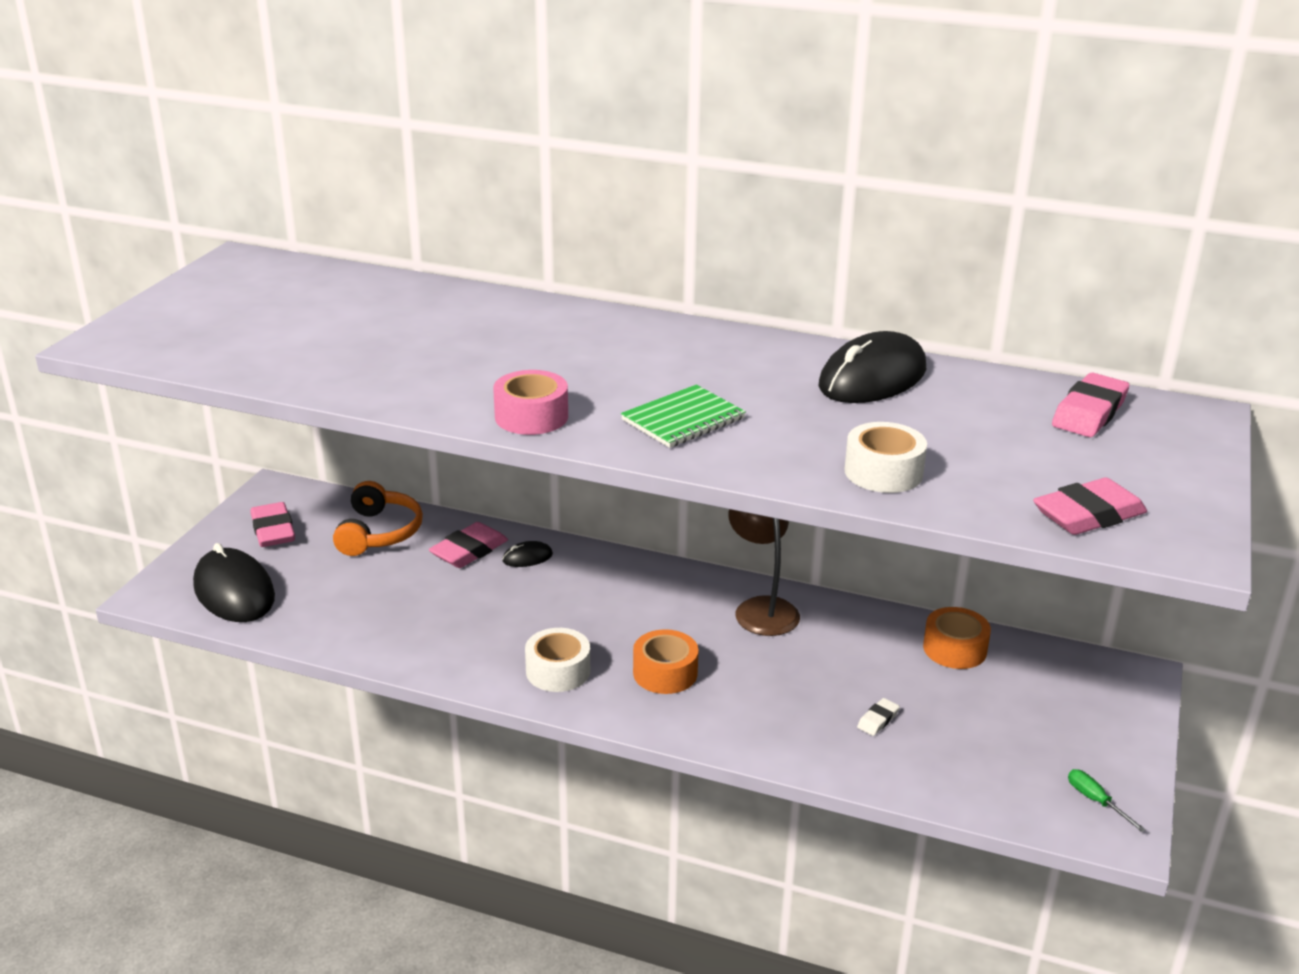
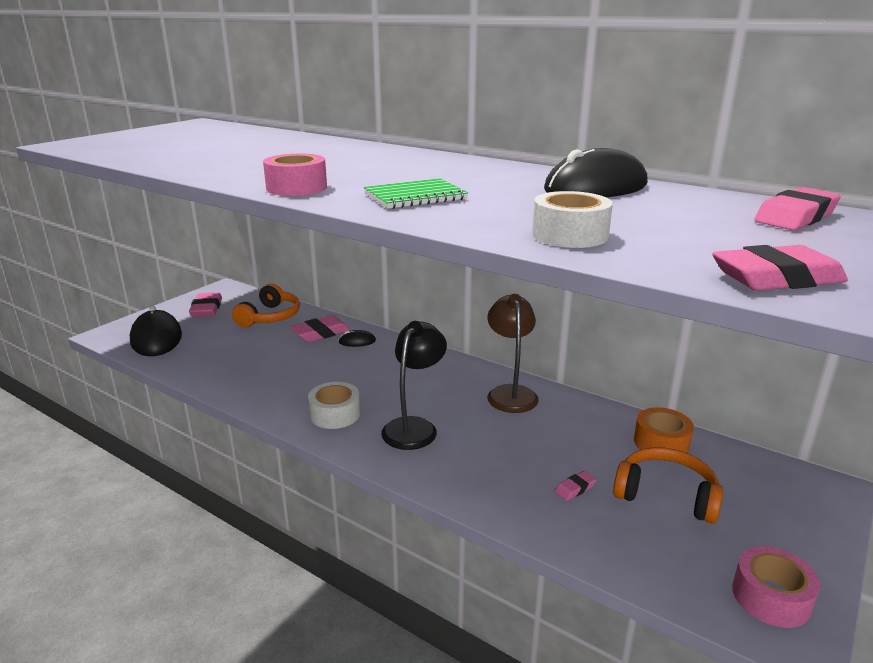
camera: 15 degrees right, 5 degrees down
(665, 673) = (414, 427): orange tape -> black lamp
(878, 720) = (575, 488): white eraser -> pink eraser
(975, 712) = (666, 495): none -> orange headphones
(1095, 801) = (771, 597): green screwdriver -> pink tape

